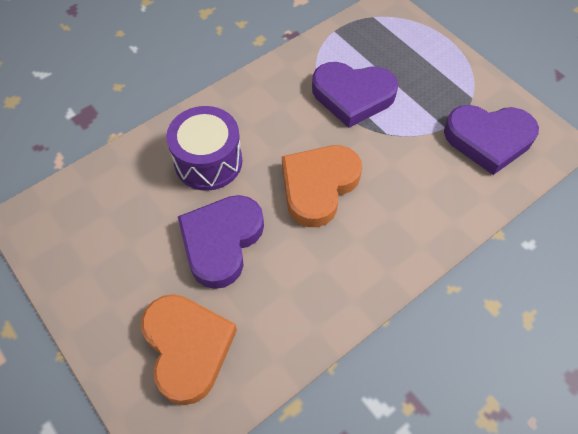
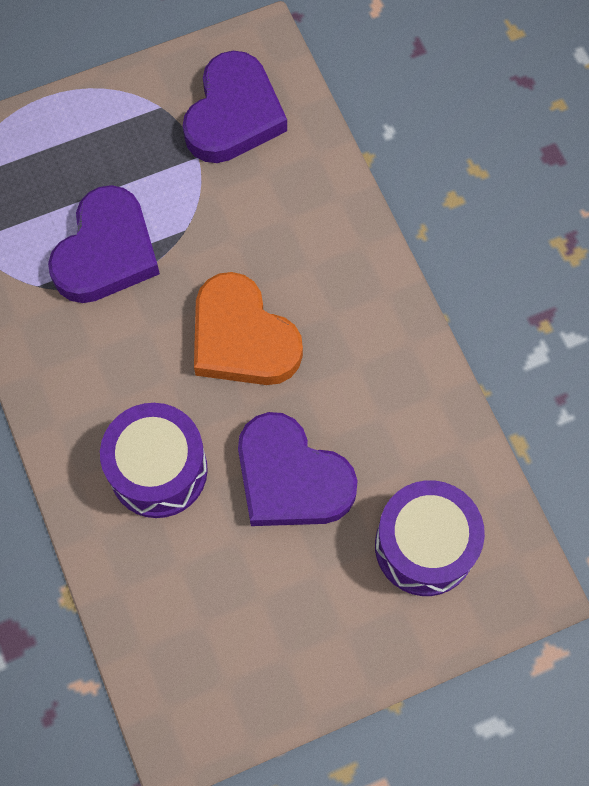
camera: 75 degrees left, 10 degrees up
(187, 348) = (424, 546): orange heart -> purple drum

